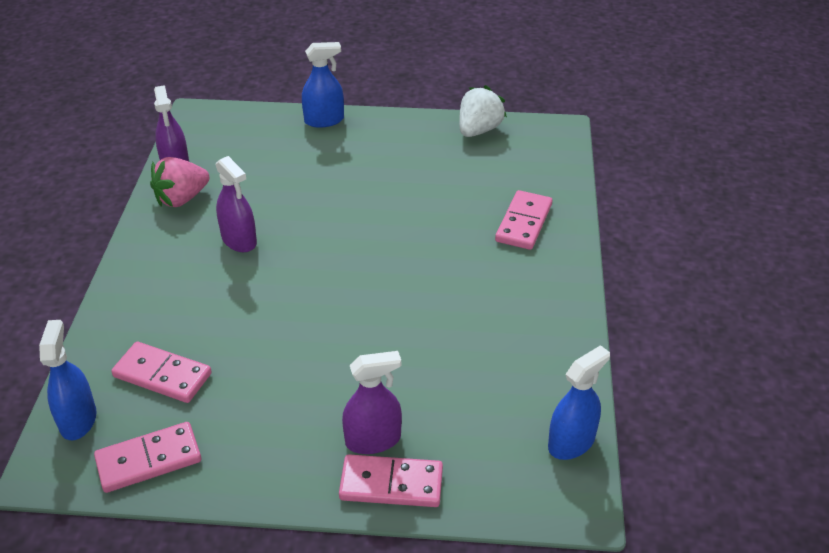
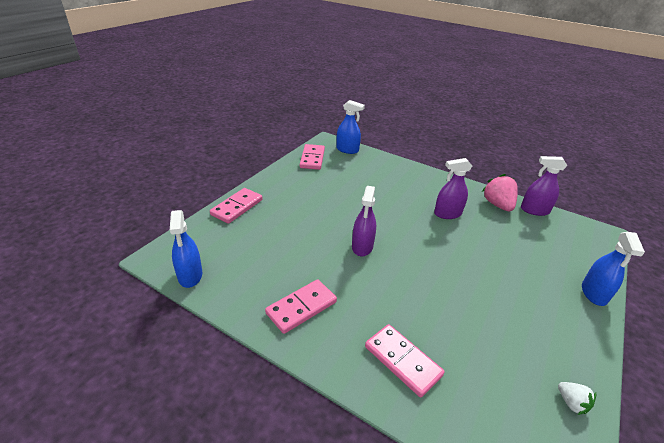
camera: 115 degrees right, 5 degrees down
(162, 375) = (357, 170): pink domino -> pink domino (301, 308)
(373, 440) = (266, 211): purple spray bottle -> purple spray bottle (362, 246)
(479, 130) = (571, 403): white strawberry -> white strawberry, size x0.53

